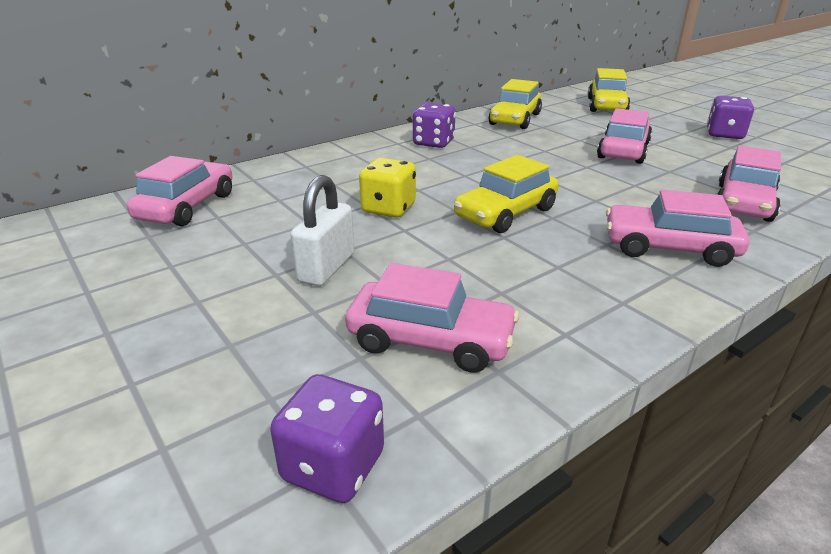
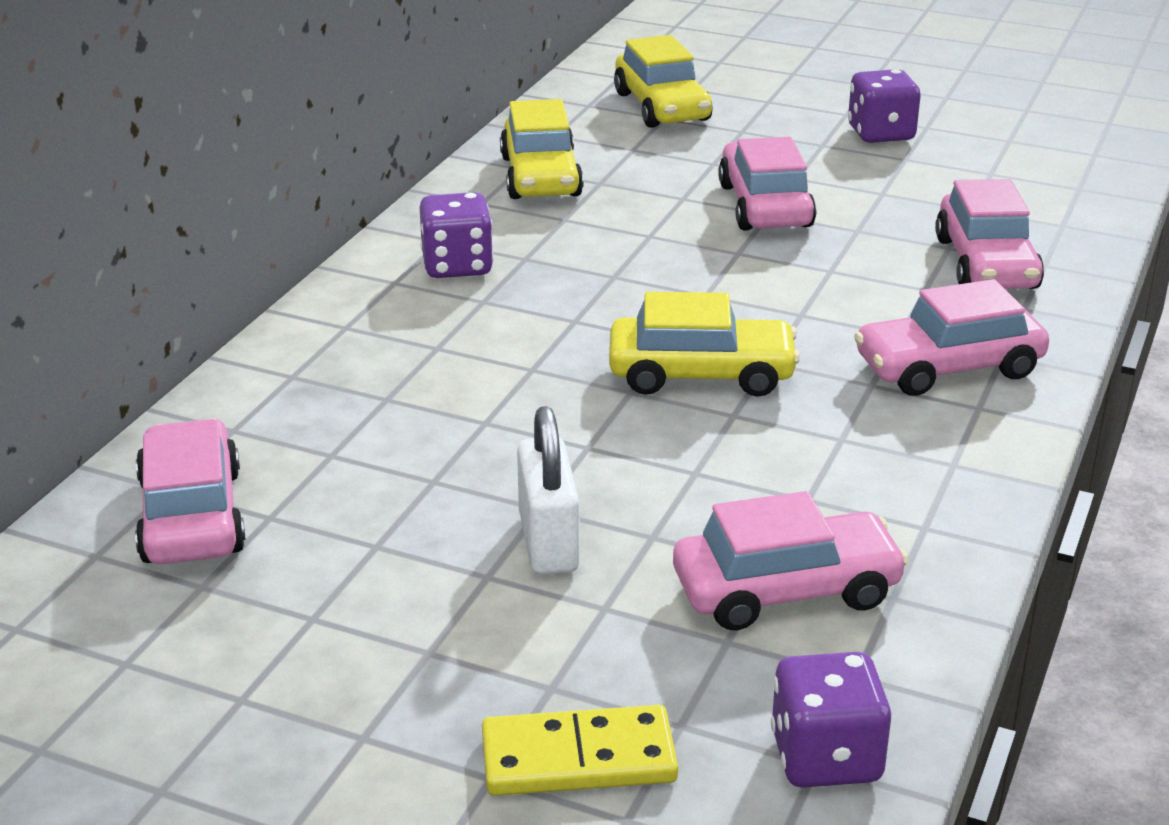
camera: 30 degrees left, 0 degrees up
(187, 394) = (578, 758): none -> yellow domino
(388, 209) = (526, 418): yellow dice -> none
(505, 213) = (701, 374): yellow car -> yellow car turned 105 degrees counterclockwise

